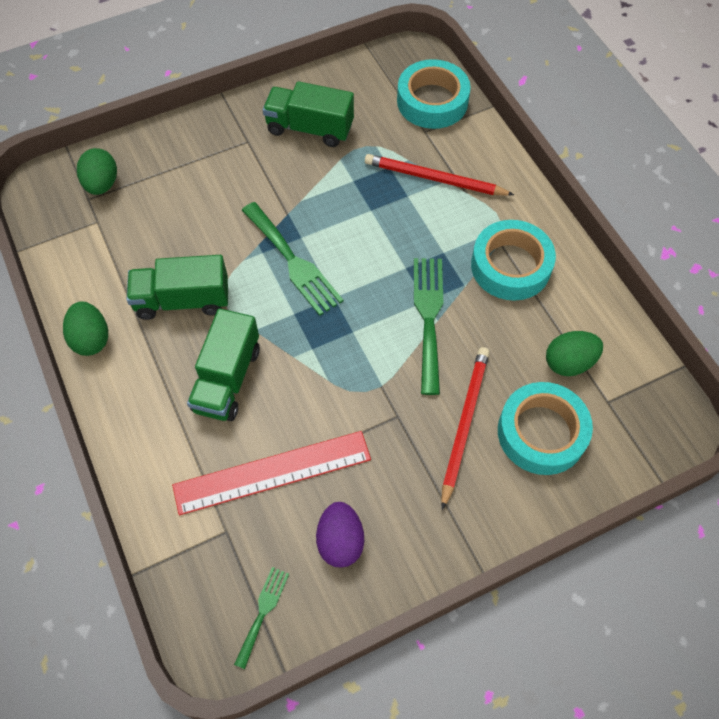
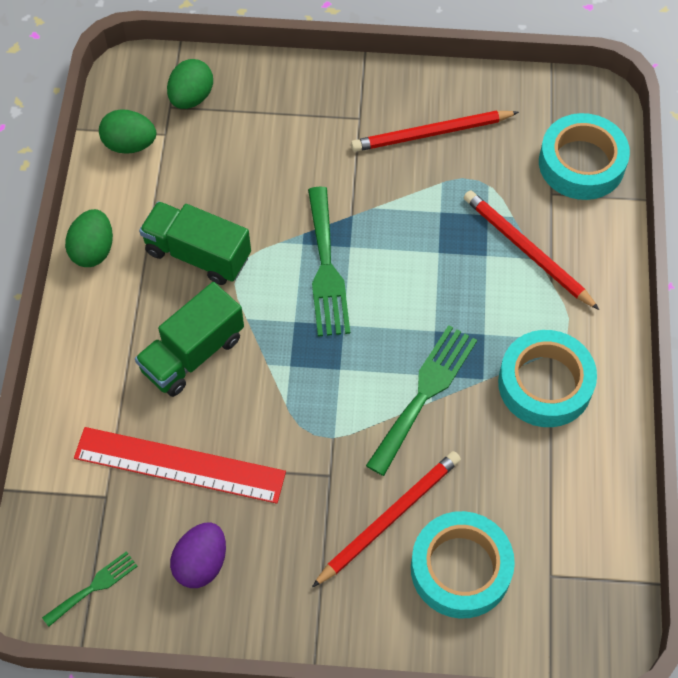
camera: 30 degrees right, 0 degrees up
(310, 128) = (431, 133): green truck -> red pencil
(569, 362) = (537, 515): green egg -> green egg (130, 144)

